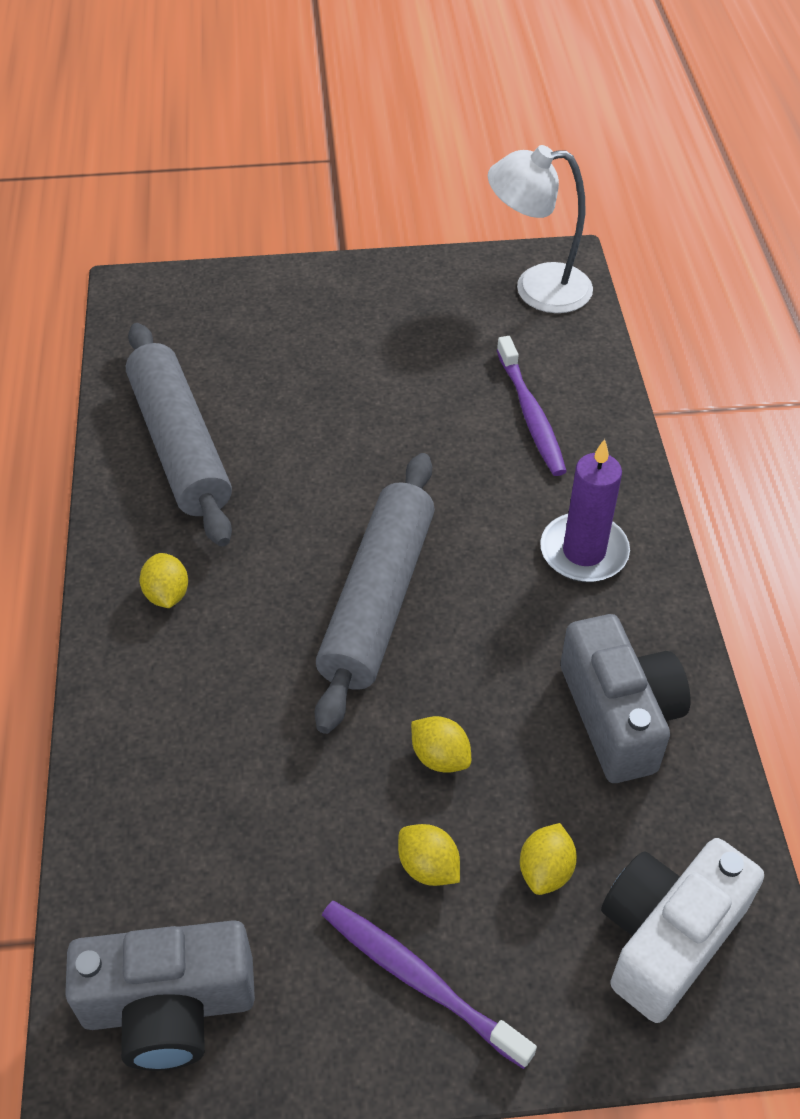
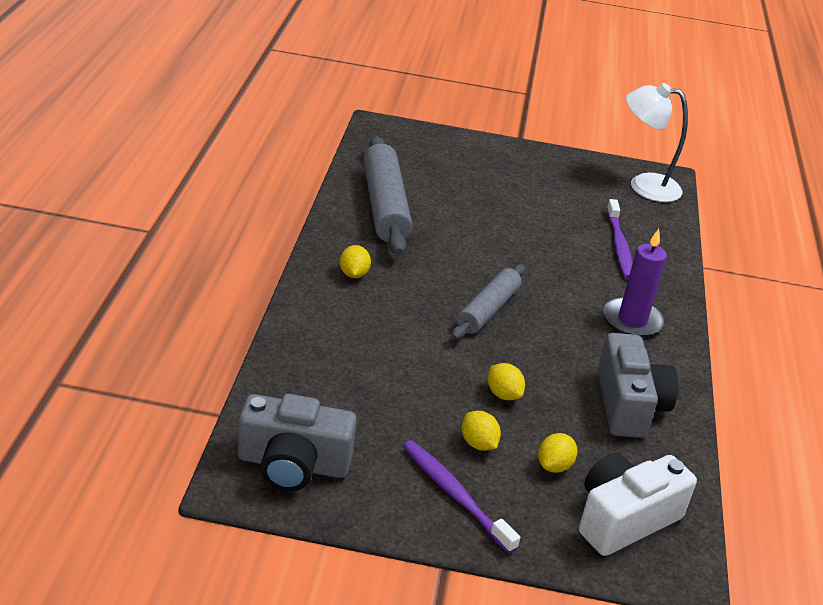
camera: 10 degrees right, 15 degrees down
(378, 599) = (488, 310): grey rolling pin -> grey rolling pin, size x0.64

